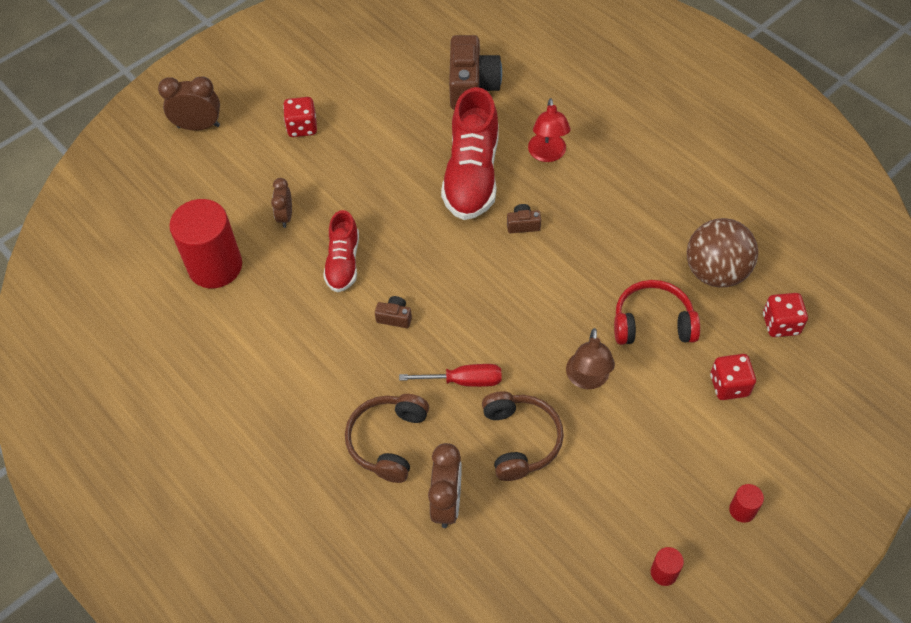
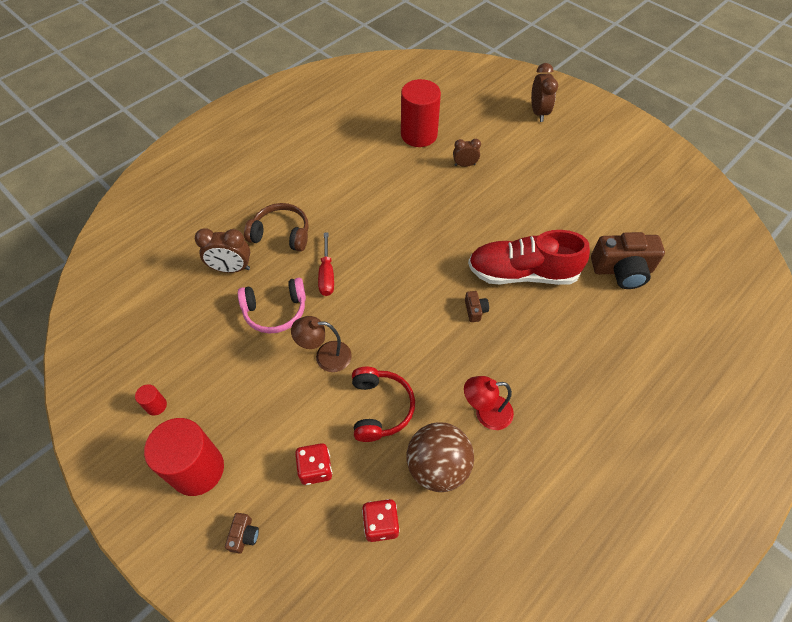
camera: 85 degrees right, 0 degrees up
(302, 127) = (550, 166): red dice -> none
(343, 262) = (427, 199): red shoe -> none
(395, 317) = (381, 231): brown camera -> brown camera (244, 535)
(520, 440) = (275, 311): brown headphones -> pink headphones
(547, 154) = (555, 328): red lamp -> red lamp (486, 413)
(742, 510) = (197, 469): red cylinder -> red cylinder, size x2.39

